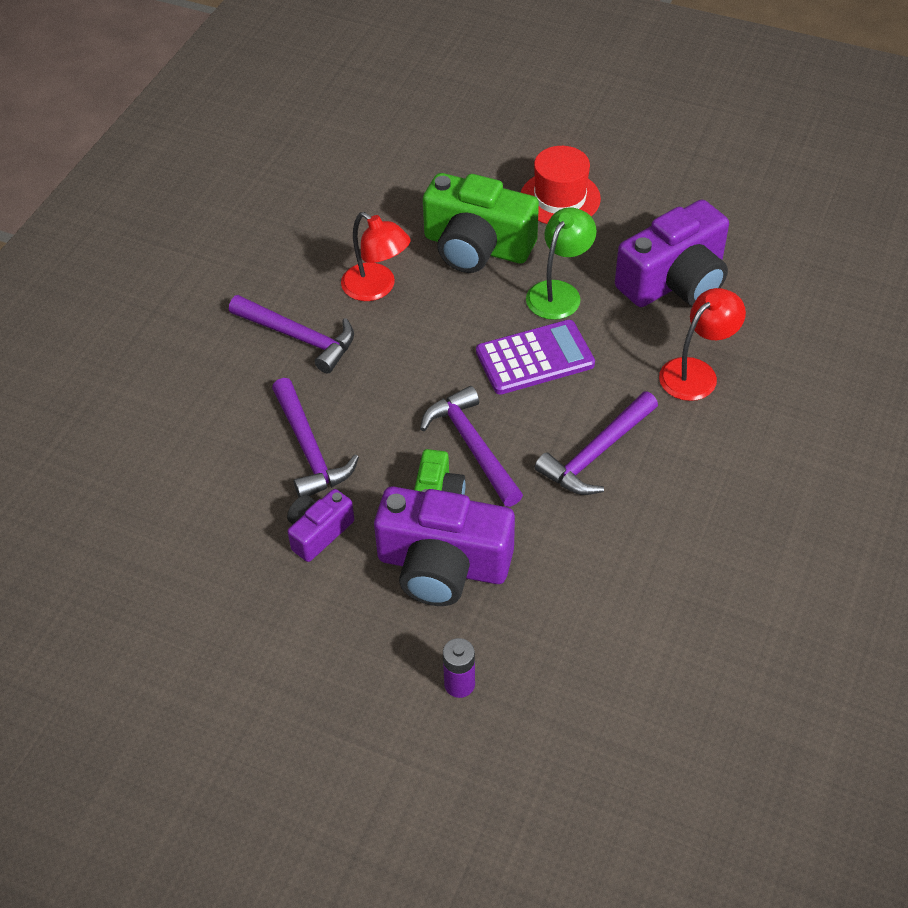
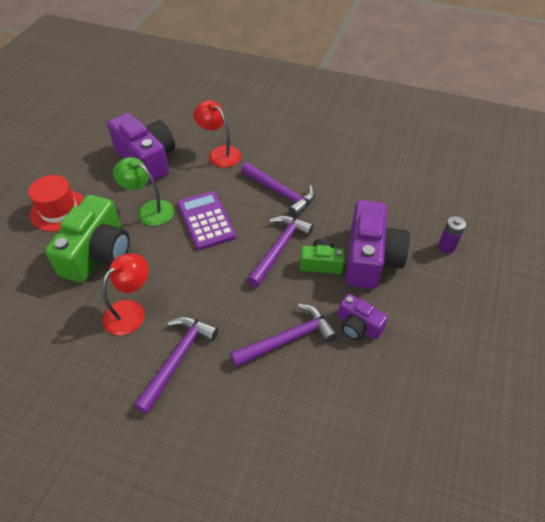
camera: 95 degrees left, 0 degrees up
(472, 446) = (279, 248): purple hammer -> purple hammer turned 150 degrees clockwise

